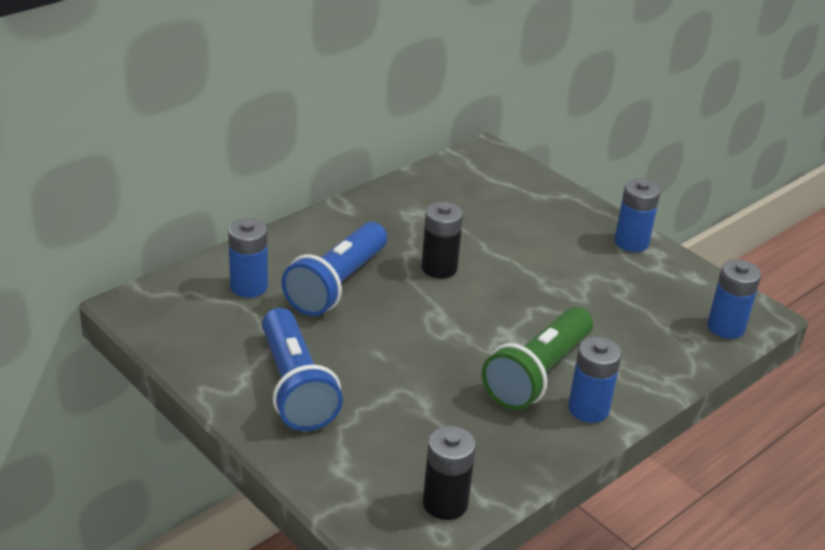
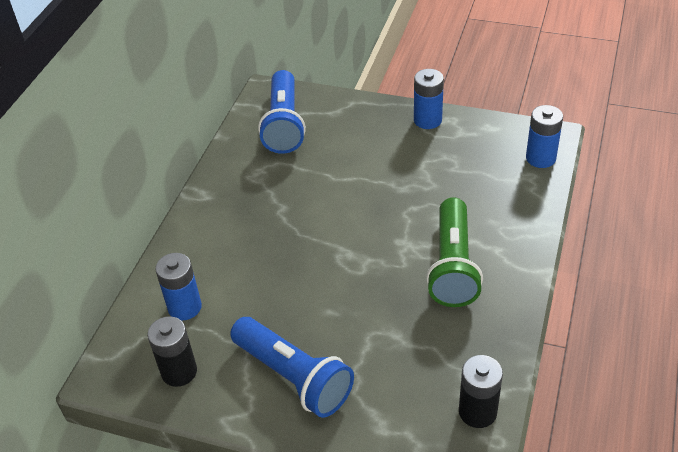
camera: 25 degrees left, 10 degrees up
(336, 285) = (251, 268): blue flashlight -> blue flashlight (284, 124)
(439, 268) = (314, 212): black battery -> black battery (179, 372)
(588, 409) = (508, 275): blue battery -> none

